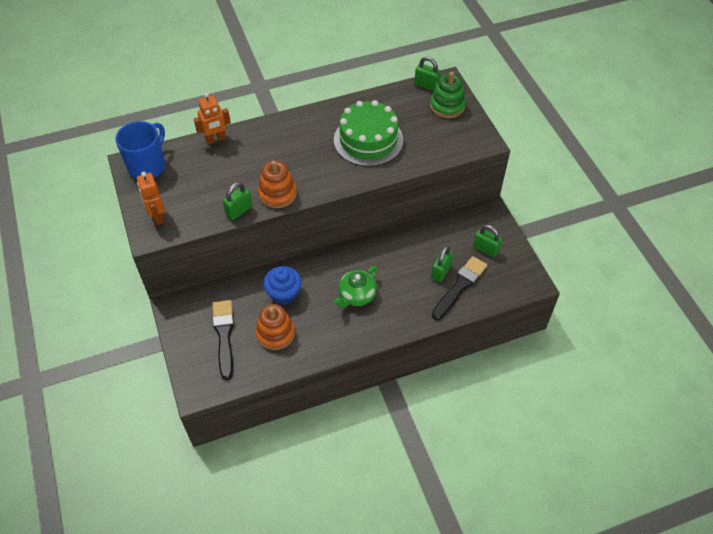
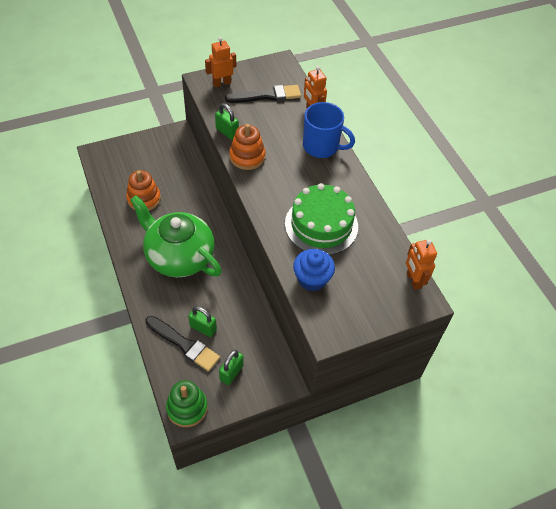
camera: 85 degrees right, 0 degrees up
(147, 166) = (278, 72): blue mug -> blue mug (321, 146)
(224, 335) = (145, 166): black brush -> black brush (267, 95)
(284, 294) = (184, 203): blue cupcake -> blue cupcake (312, 279)
(356, 295) = (179, 256): green teapot -> green teapot, size x1.92
(426, 85) = (413, 280): green padlock -> orange robot
(447, 106) = (382, 299): green stacking toy -> green stacking toy (187, 408)

